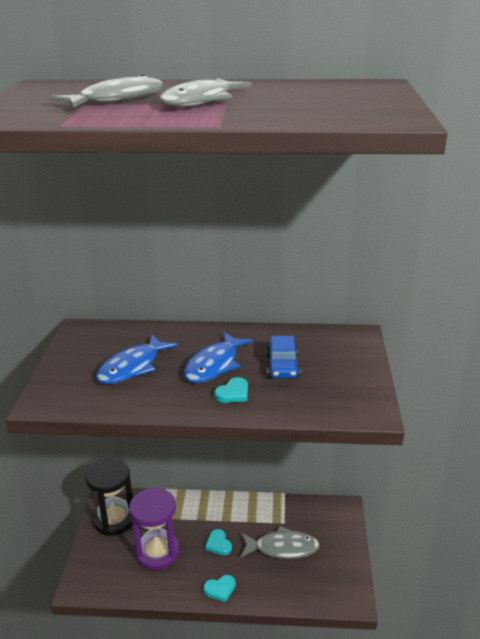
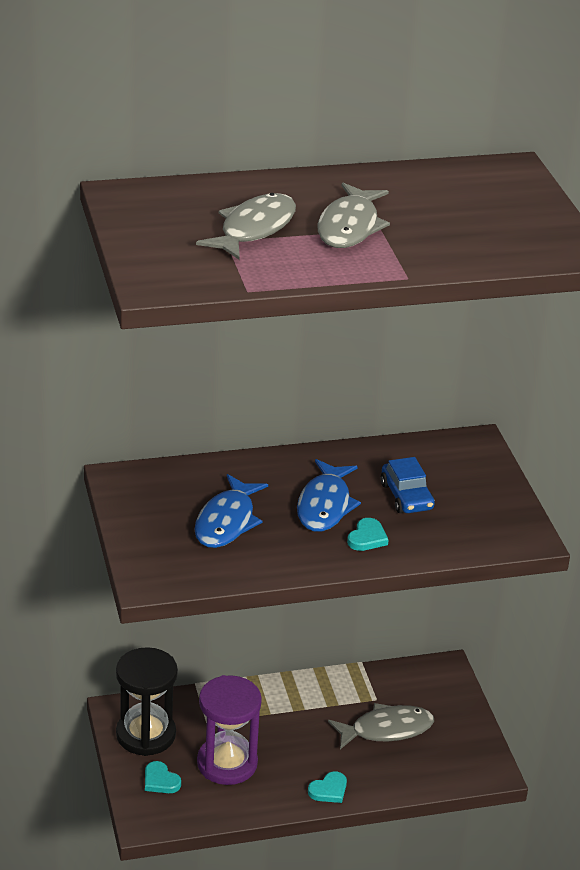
camera: 20 degrees left, 5 degrees up
(218, 544) = (302, 739): turquoise heart -> turquoise heart (160, 780)

